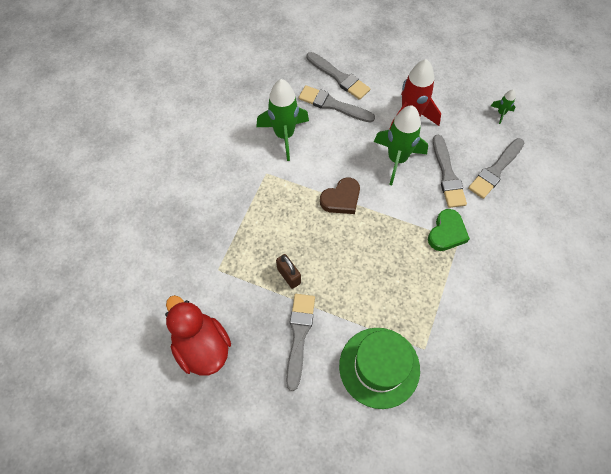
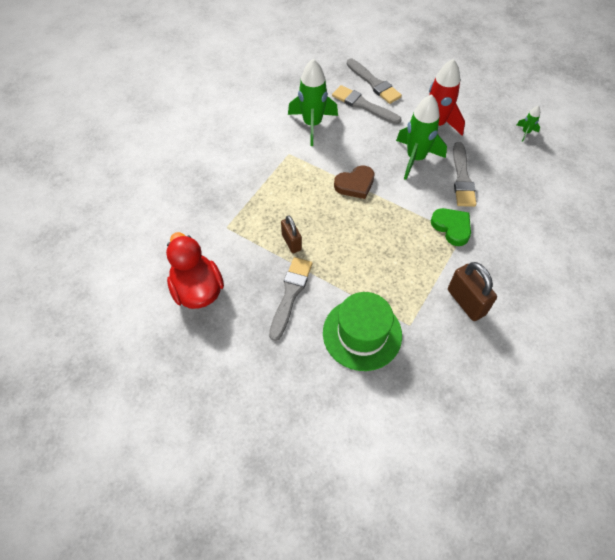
camera: 10 degrees right, 5 degrees down
(447, 233) = (452, 227): green heart -> green heart turned 75 degrees counterclockwise
(475, 314) = (466, 302): none -> brown padlock
(495, 170) = (511, 180): grey brush -> none

